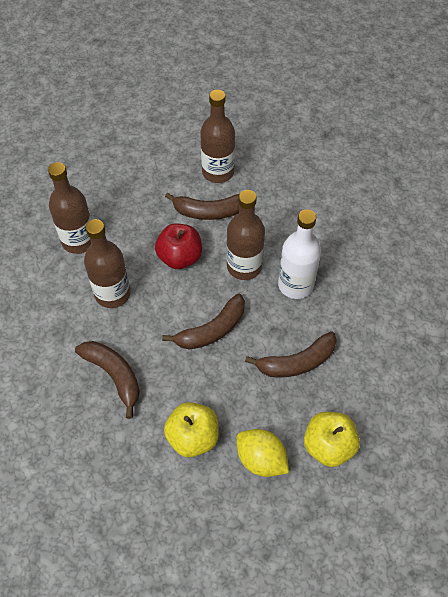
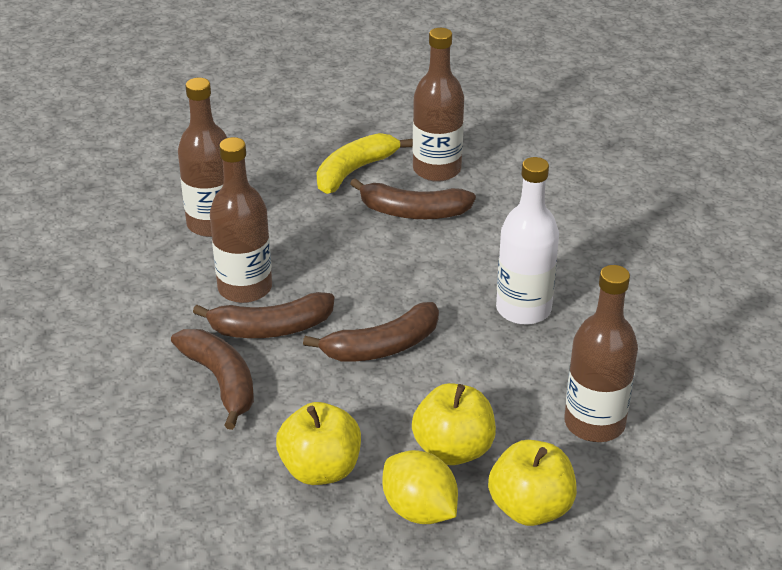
camera: 10 degrees right, 20 degrees down
(164, 180) = (355, 171): none -> yellow banana
(180, 257) = (355, 258): red apple -> none
(244, 266) = (449, 279): brown bottle -> brown bottle (594, 423)
(272, 407) = (453, 449): none -> yellow apple
(296, 362) = (504, 400): brown banana -> brown banana (270, 328)

